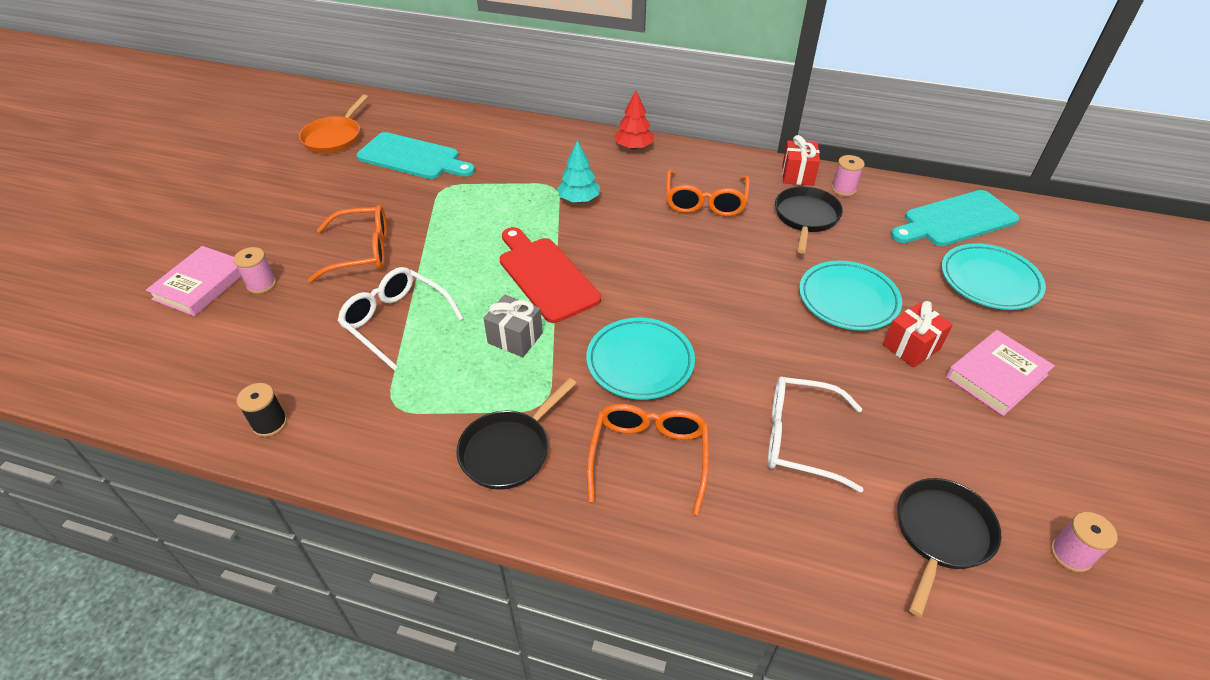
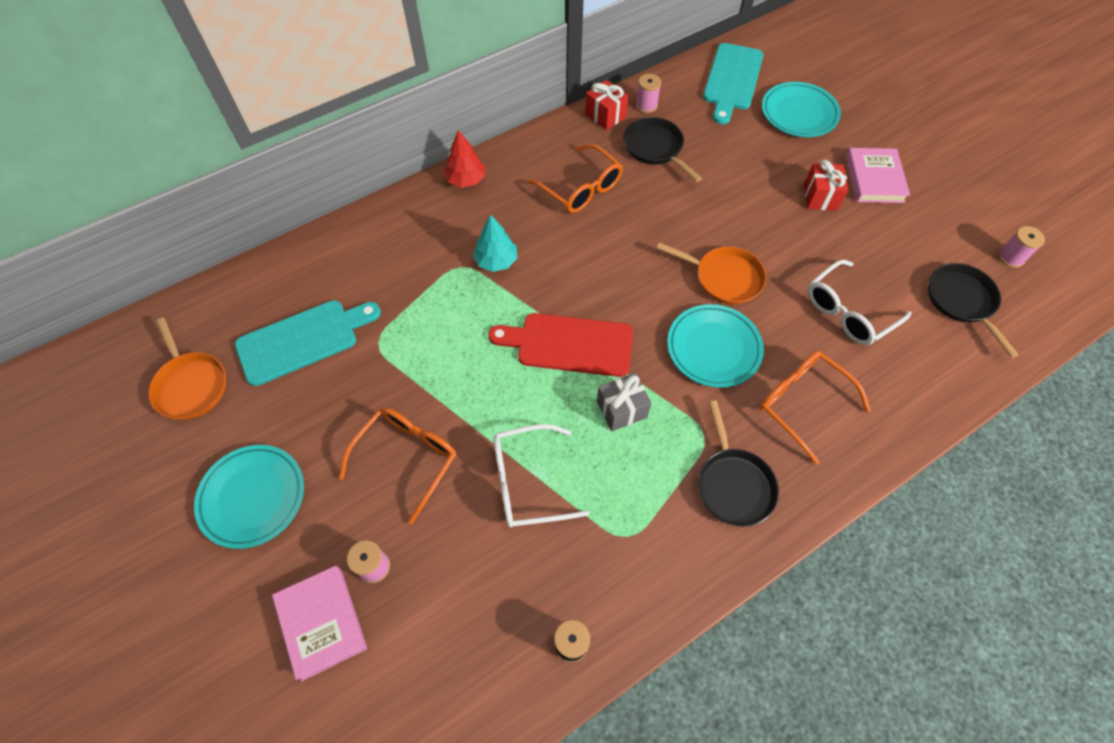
camera: 50 degrees left, 15 degrees up
(725, 330) = (724, 278): none -> orange pan
(848, 300) = (754, 192): turquoise plate -> turquoise plate (253, 497)

